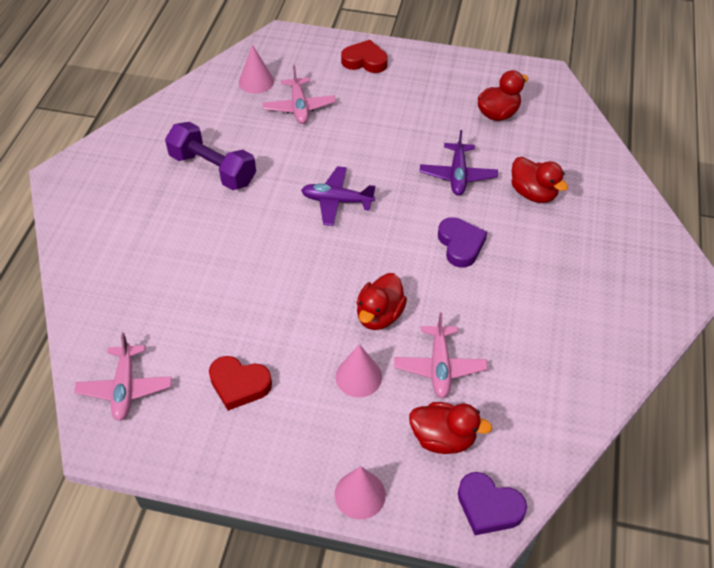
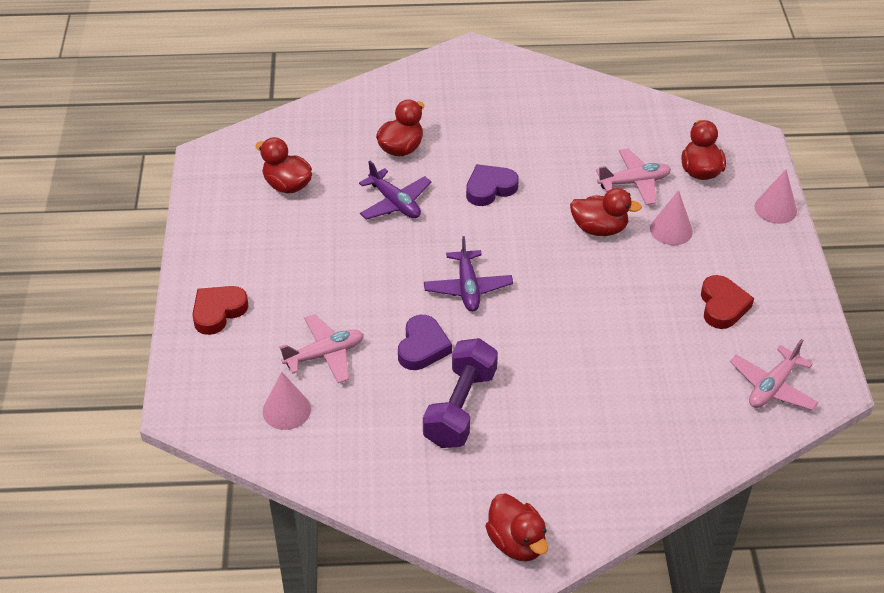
camera: 105 degrees left, 5 degrees down
(79, 173) = (516, 542): none -> red duck
(125, 388) = (772, 387): pink plane -> pink plane turned 150 degrees clockwise
(365, 61) = (218, 312): red heart -> red heart turned 45 degrees clockwise
(457, 175) = (395, 203): purple plane -> purple plane turned 60 degrees clockwise
(488, 507) = (742, 140): purple heart -> purple heart (422, 347)

